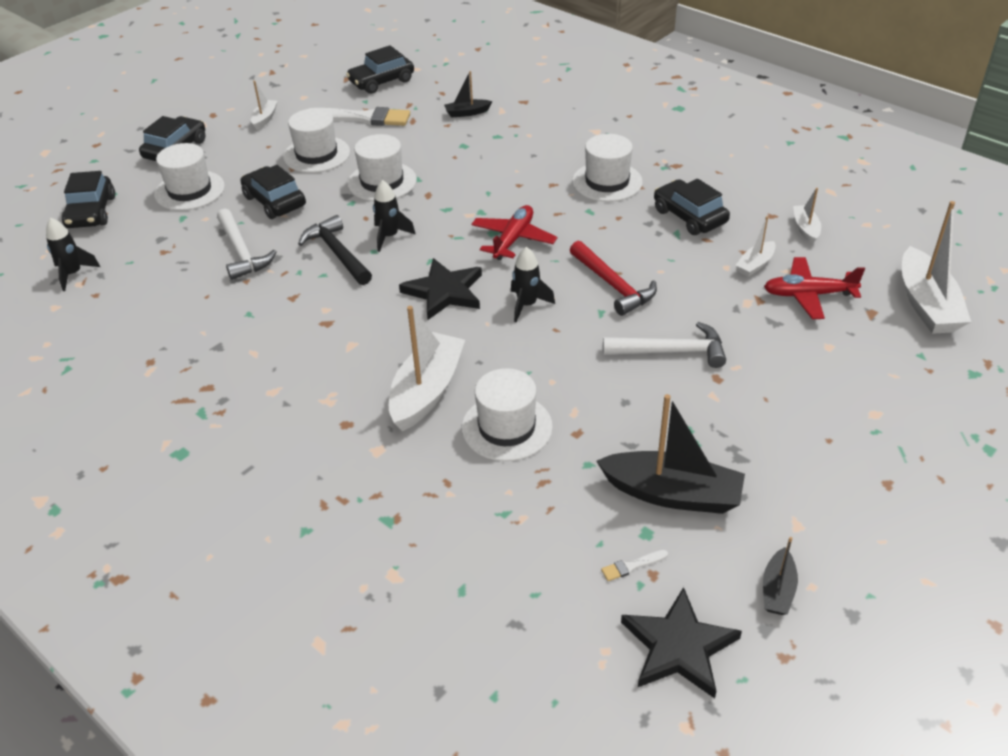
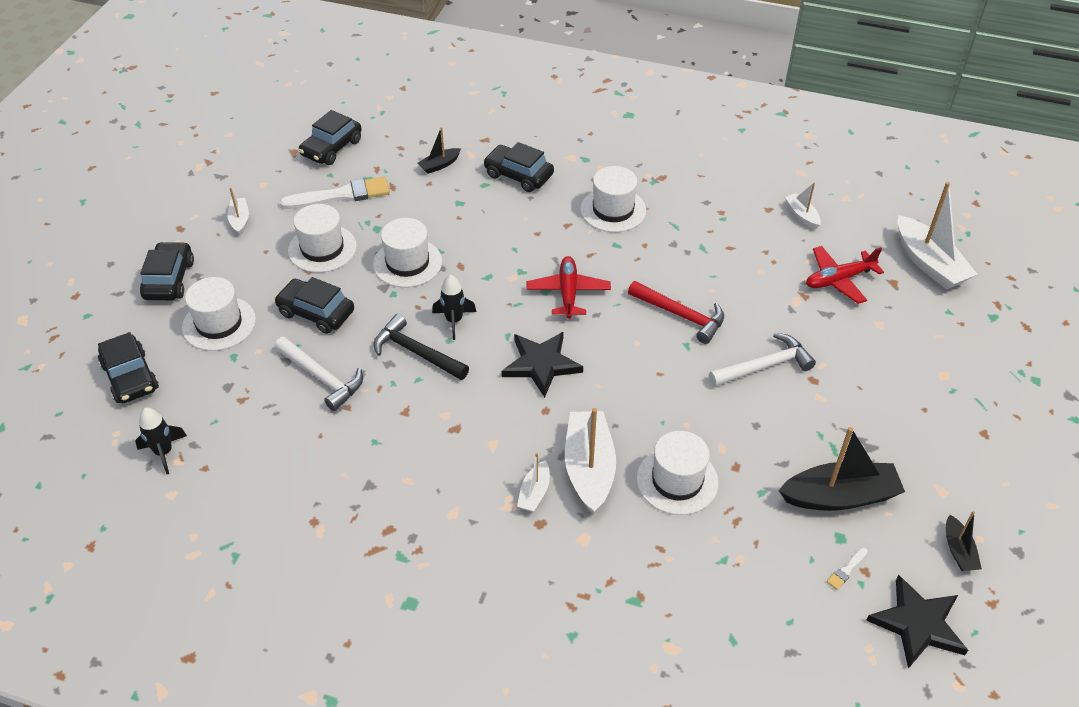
camera: 25 degrees left, 5 degrees up
(527, 305) = (621, 356): black rocket -> none
(689, 216) = (703, 228): black car -> black car (518, 175)
(755, 264) = (782, 262): white boat -> white boat (534, 492)

